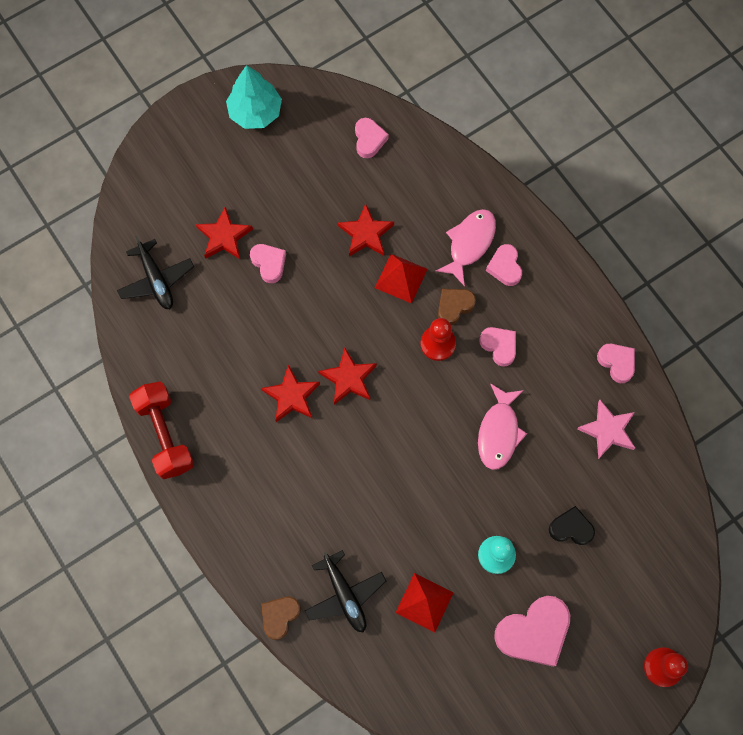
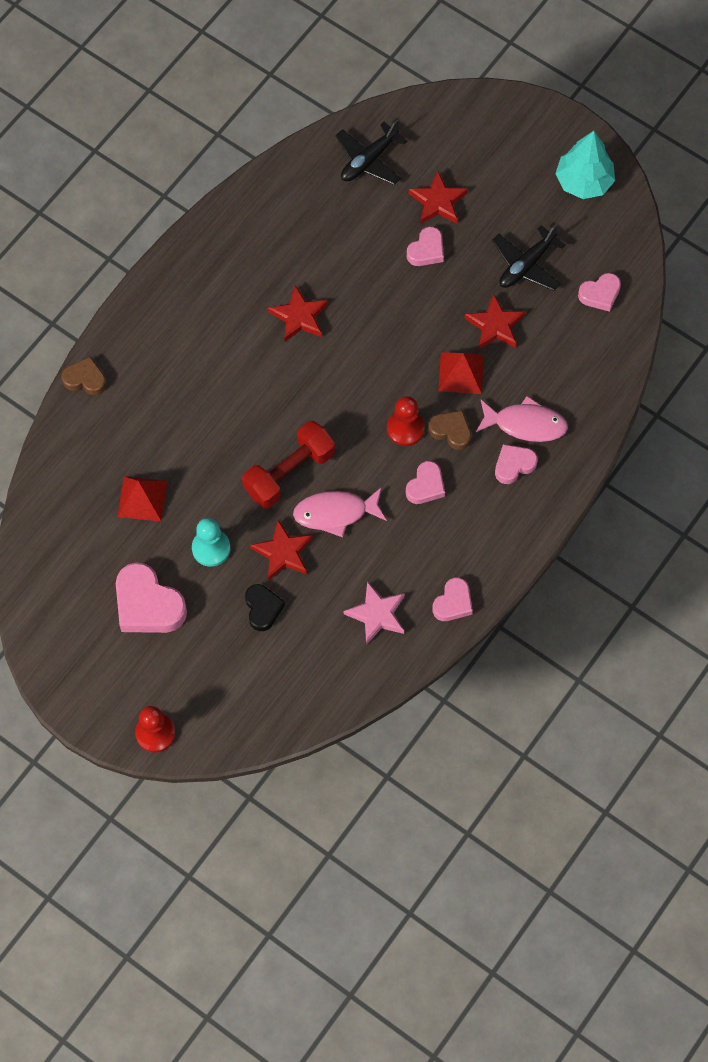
camera: 70 degrees right, 5 degrees down
(165, 435) = (220, 223): red dumbbell -> red dumbbell (289, 473)
(345, 595) = (125, 427): black plane -> black plane (526, 265)
(348, 378) = (337, 360): red star -> red star (283, 552)

